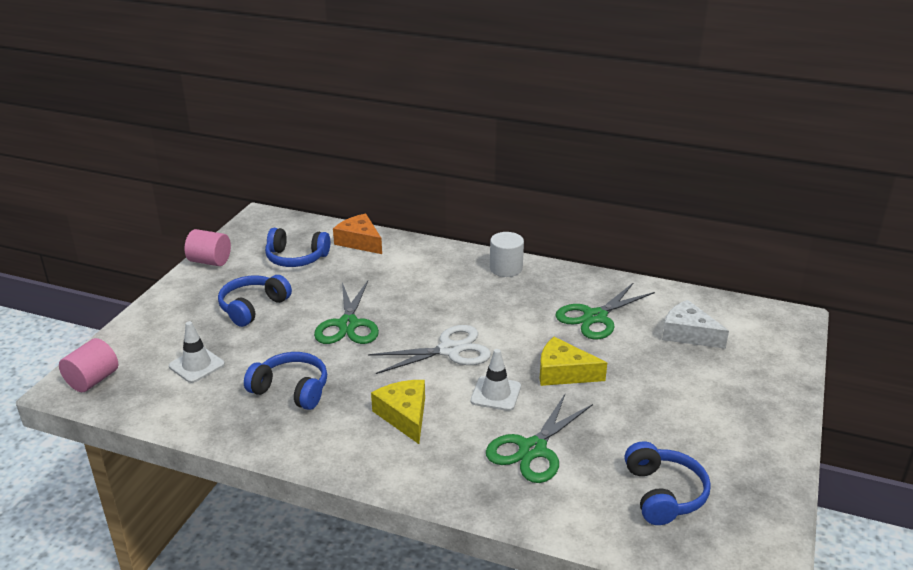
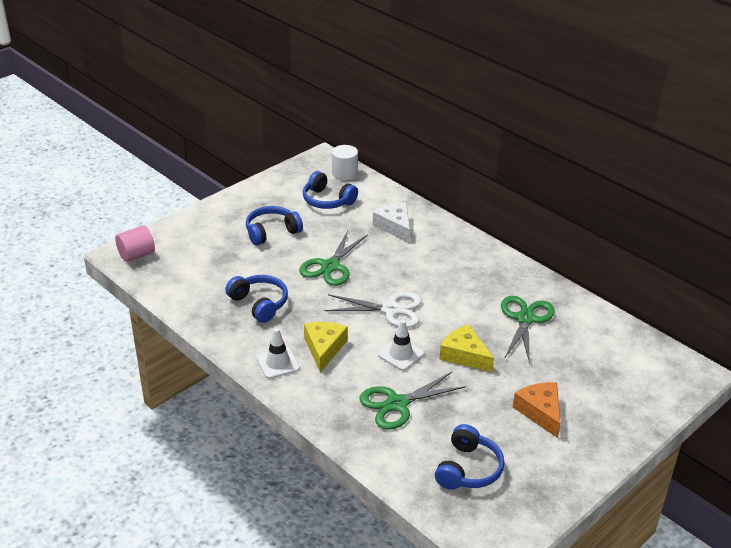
camera: 25 degrees right, 5 degrees up
(196, 365) = (208, 265): white traffic cone -> white traffic cone (278, 363)
(210, 261) = (264, 185): pink cylinder -> none
(359, 241) = (384, 199): orange cheese -> orange cheese (540, 412)
(506, 268) = (484, 256): white cylinder -> white cylinder (344, 173)
(595, 317) = (525, 319): green scissors -> green scissors turned 120 degrees clockwise
(688, 334) = (592, 357): white cheese -> white cheese (395, 227)

